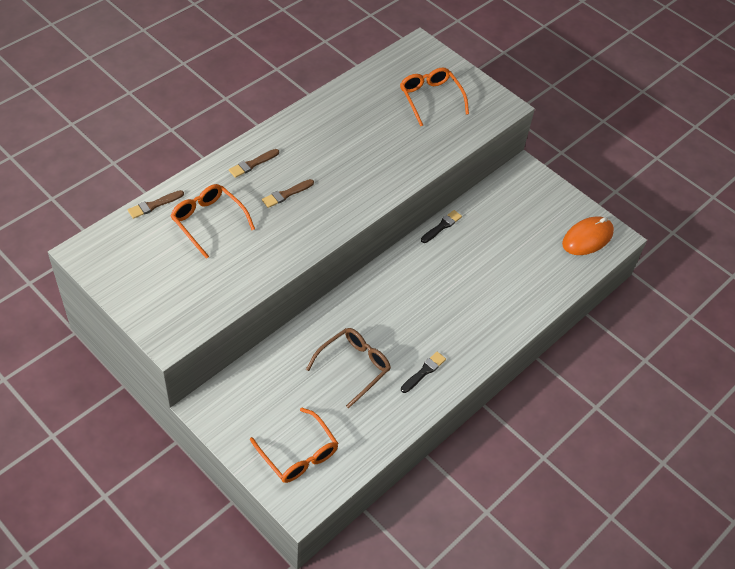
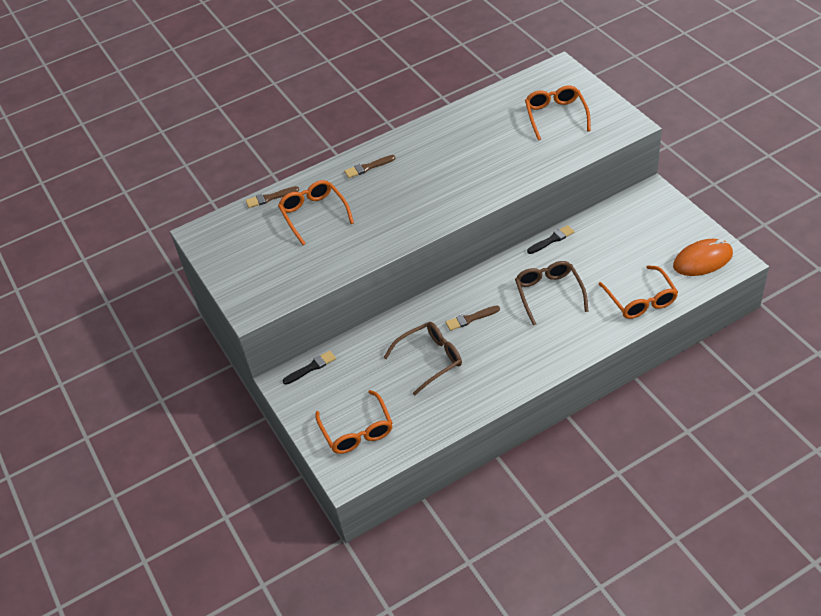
camera: 25 degrees right, 5 degrees down
(286, 194) = (391, 195): brown brush -> brown brush (470, 319)
(424, 371) = (497, 370): black brush -> black brush (311, 367)
(453, 284) = (549, 293): none -> brown glasses
(541, 284) = (641, 300): none -> orange glasses

